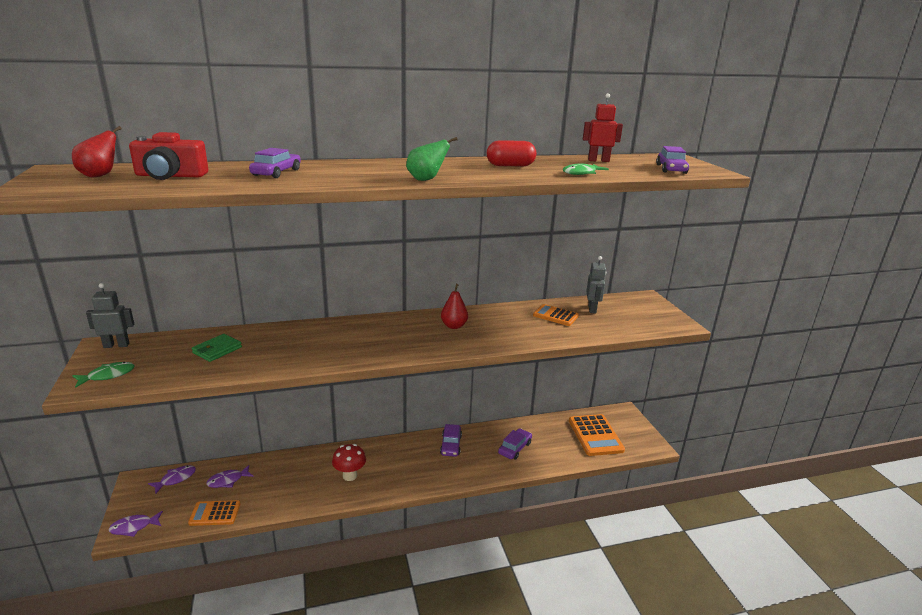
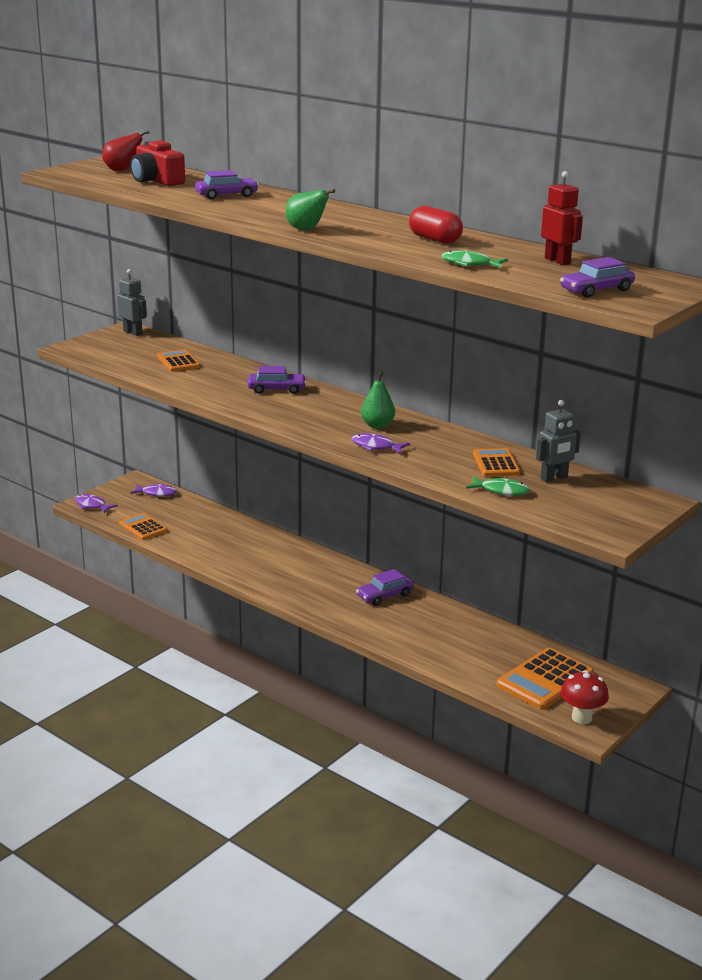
camera: 55 degrees right, 0 degrees up
(108, 375) = (93, 348): green fish -> green fish (501, 491)
(217, 350) = (178, 362): green wallet -> orange calculator
(228, 480) = (183, 514): purple fish -> purple fish (376, 447)
(350, 476) = (264, 563): red mushroom -> red mushroom (581, 718)
(454, 326) = (377, 426): red pear -> green pear
(515, 448) = (437, 634): purple car -> purple car (276, 389)

